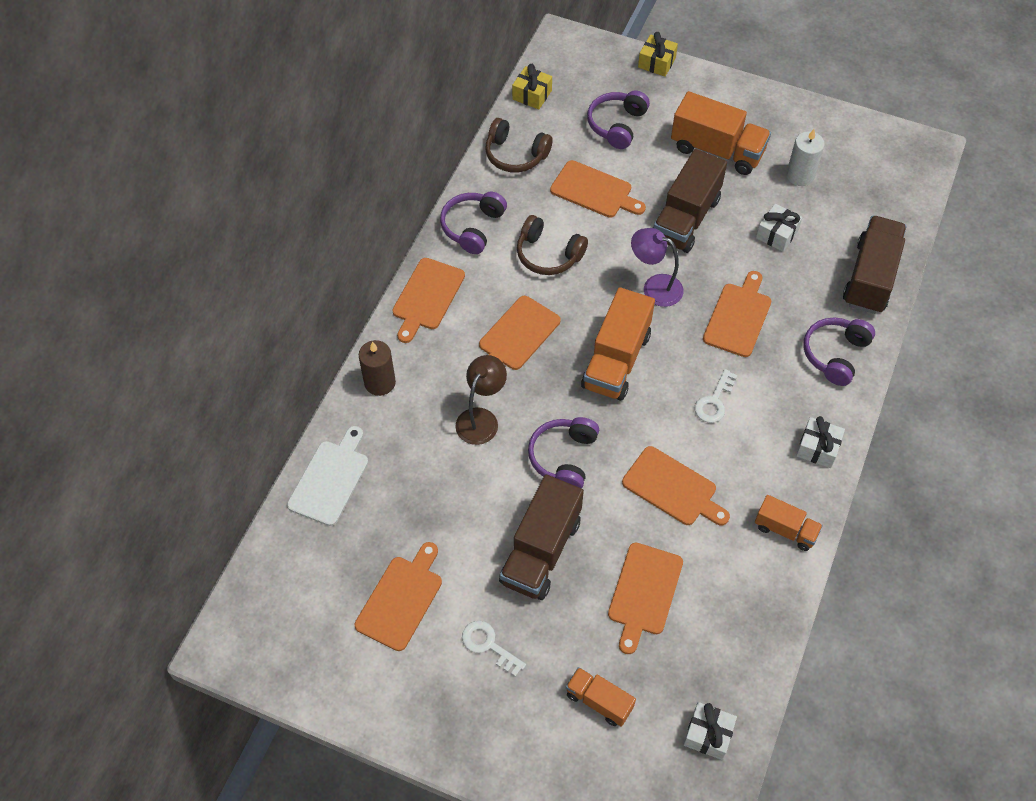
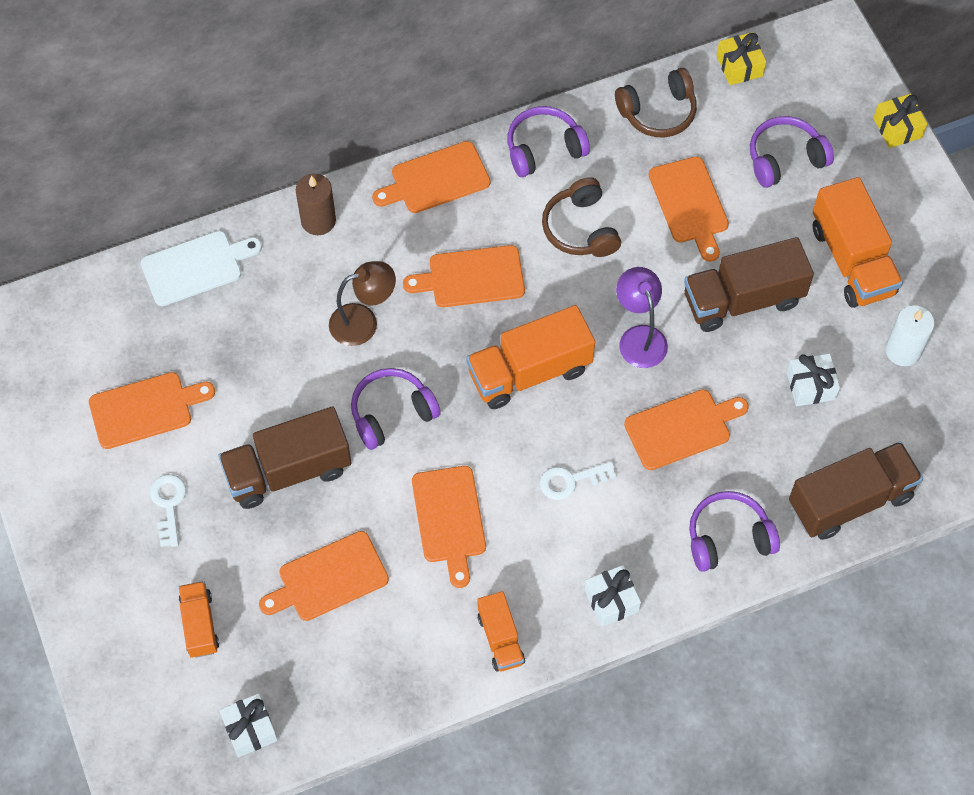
camera: 45 degrees right, 5 degrees up
(515, 155) = (658, 112): brown headphones -> brown headphones turned 90 degrees counterclockwise

